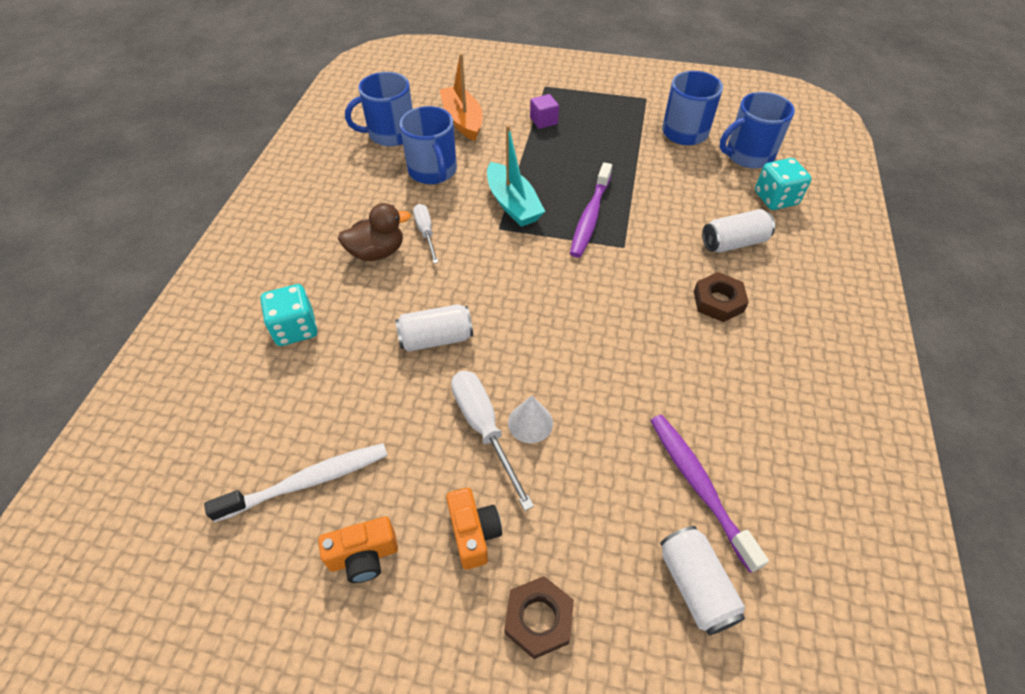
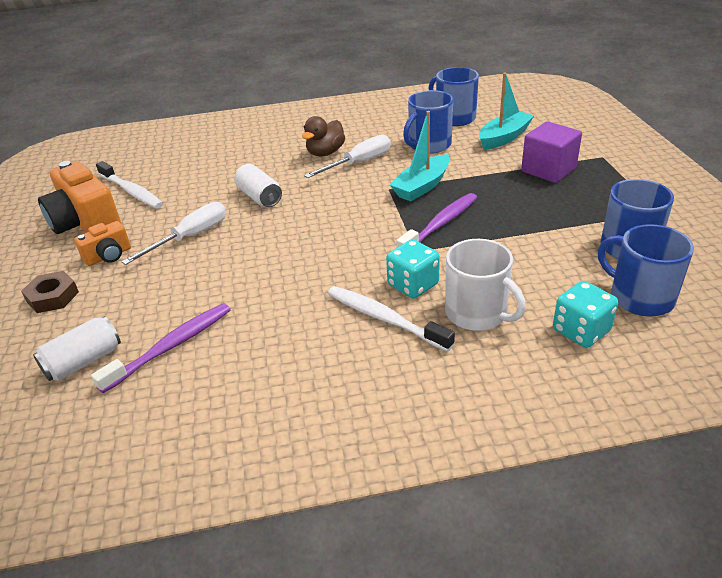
camera: 70 degrees right, 15 degrees down
(295, 328) = (241, 150): turquoise dice -> turquoise dice (413, 285)
(364, 556) = (87, 224): orange camera -> orange camera, size x1.92
(377, 252) = (325, 153): brown duck -> brown duck turned 75 degrees clockwise
(426, 233) = (359, 163): white screwdriver -> white screwdriver, size x1.54
(463, 120) = (504, 137): orange boat -> turquoise boat
(530, 423) = (202, 254): white cone -> none
(543, 121) = (548, 170): purple cube -> purple cube, size x1.84
(590, 216) = (440, 224): purple toothbrush -> purple toothbrush turned 135 degrees clockwise
(718, 301) = (385, 319): brown nut -> white toothbrush
(733, 243) = (477, 313): white can -> white mug

